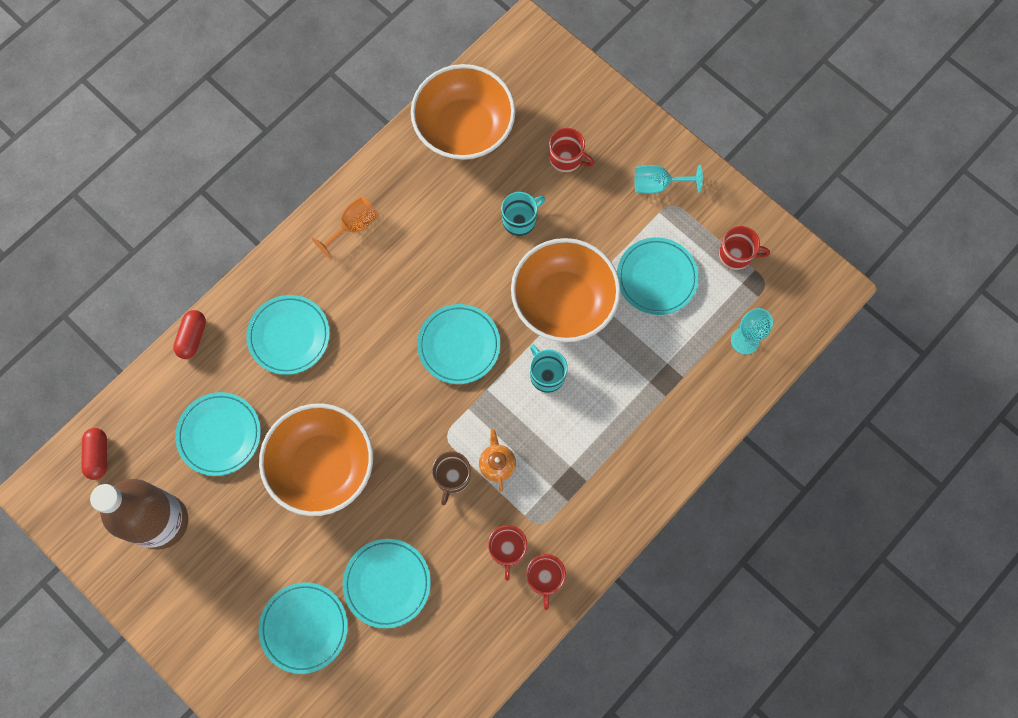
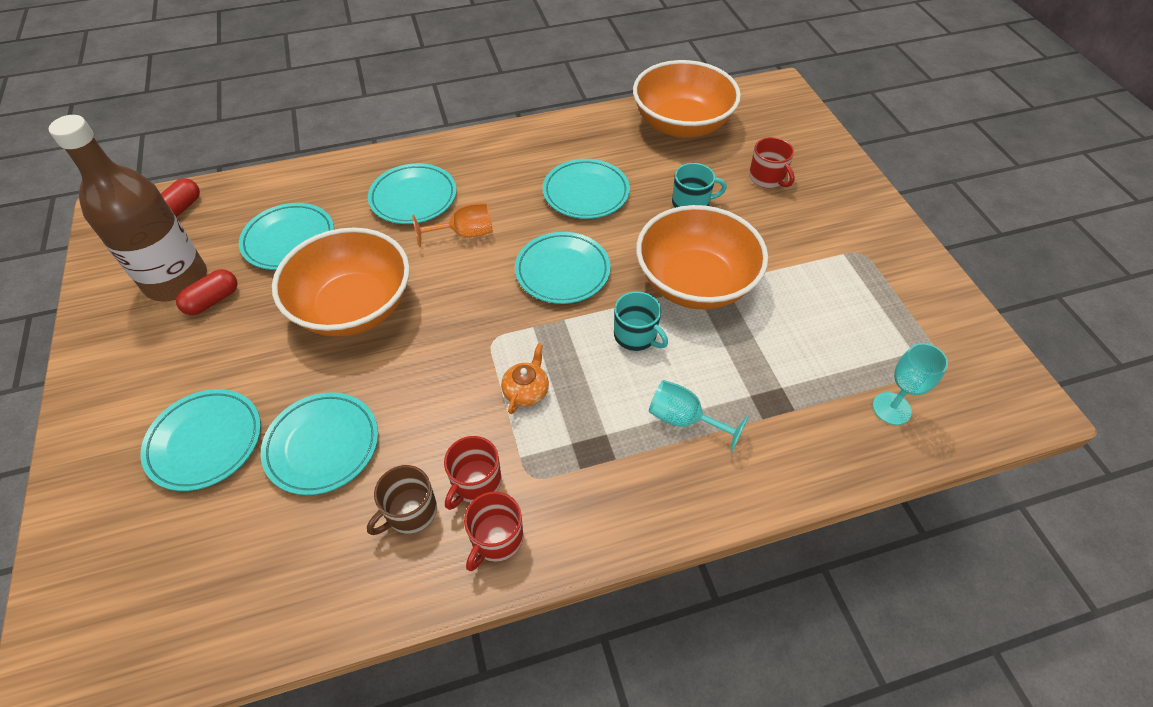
camera: 30 degrees right, 20 degrees down
(192, 337) = (334, 165): red capsule -> red capsule (213, 300)
(353, 226) = (533, 149): orange goblet -> orange goblet (464, 234)
(452, 477) = (470, 379): brown mug -> brown mug (410, 512)
(546, 375) = (636, 336): turquoise mug -> turquoise mug turned 135 degrees clockwise
(656, 278) = (811, 305): turquoise plate -> turquoise plate (586, 193)
(657, 185) = (853, 232): turquoise goblet -> turquoise goblet (684, 419)
(736, 255) = (917, 324): red mug -> none

